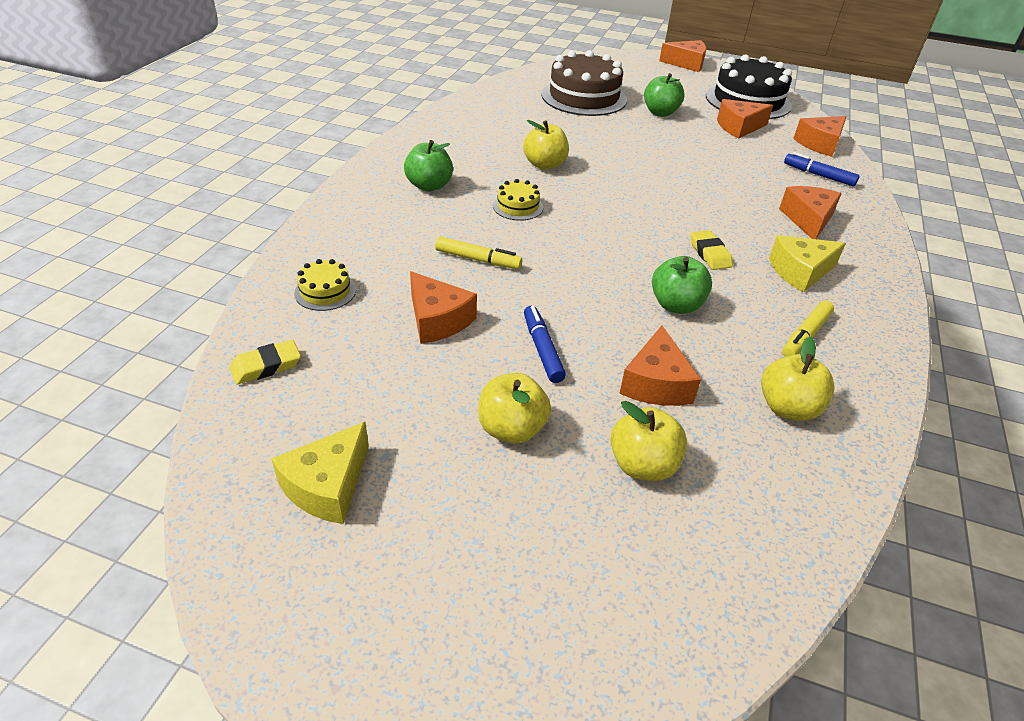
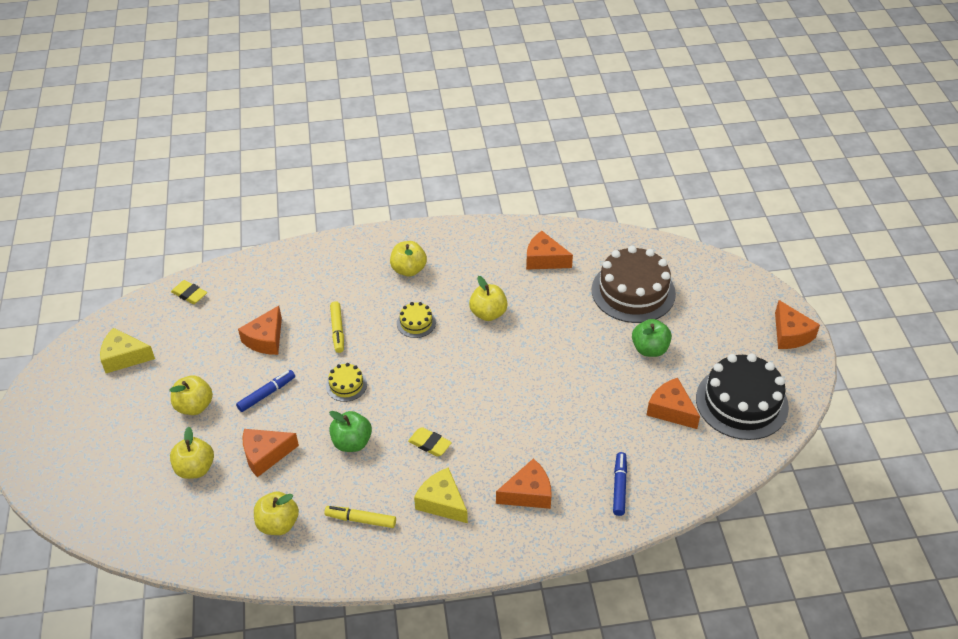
camera: 65 degrees right, 5 degrees up
(325, 291) = (262, 283): yellow cake -> yellow cake (346, 385)
(429, 186) = (409, 270): green apple -> yellow apple
(710, 254) = (429, 444): yellow eraser -> yellow eraser turned 75 degrees clockwise
(820, 144) = (689, 476): orange cheese -> orange cheese (544, 259)

